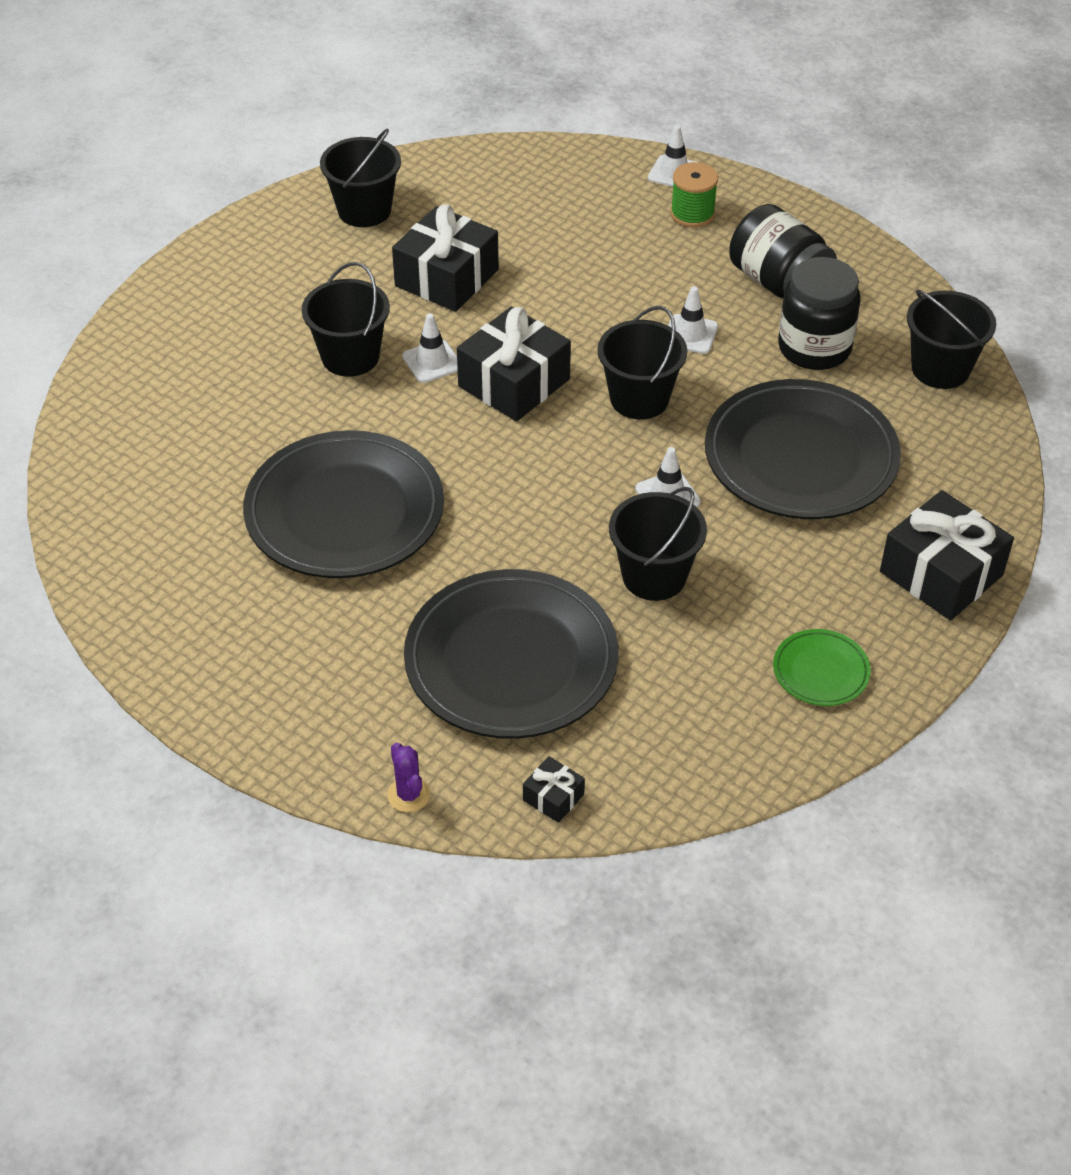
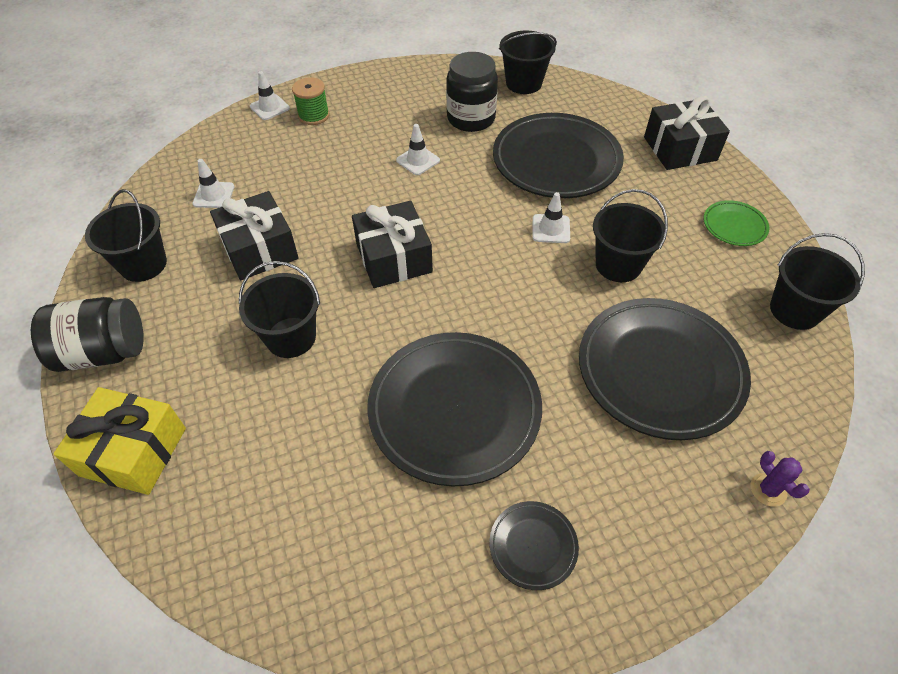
camera: 60 degrees left, 5 degrees up
(161, 321) = (133, 451): none -> yellow gift
(230, 625) = (533, 546): none -> black plate
(409, 795) = (768, 490): purple cactus -> purple cactus turned 60 degrees clockwise
(432, 361) = (337, 292): white traffic cone -> white traffic cone (214, 195)
(553, 797) = (797, 400): black gift -> none
(639, 399) = (456, 205): black bucket -> black bucket (795, 310)
(779, 283) = (405, 108): black jar -> black jar (103, 352)

